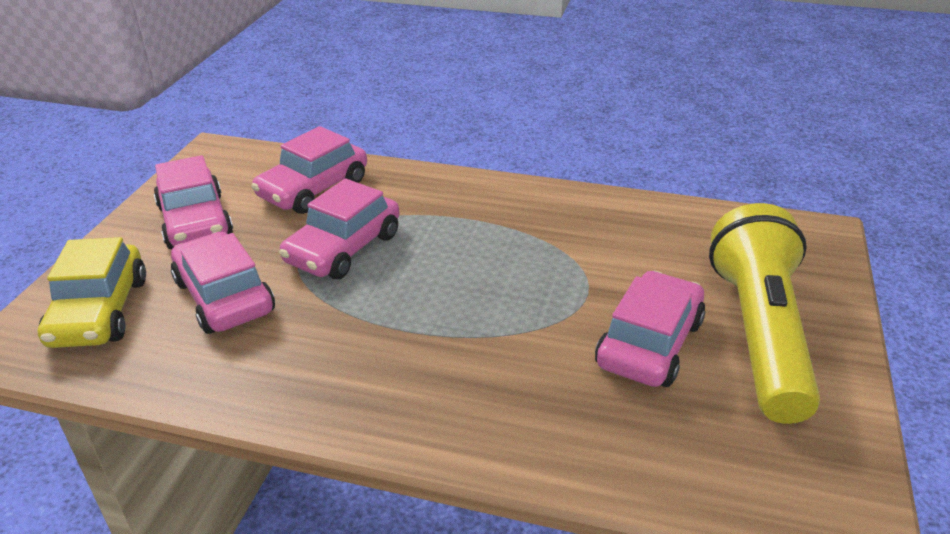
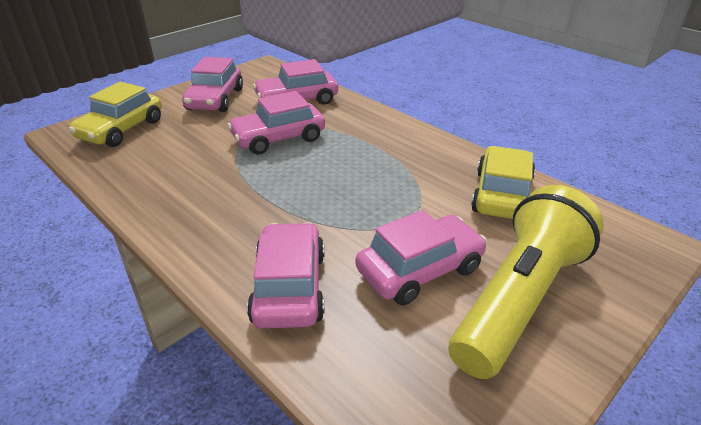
camera: 30 degrees right, 0 degrees up
(224, 296) = (187, 143): pink car -> pink car (289, 287)
(652, 231) = (502, 195): none -> yellow car

